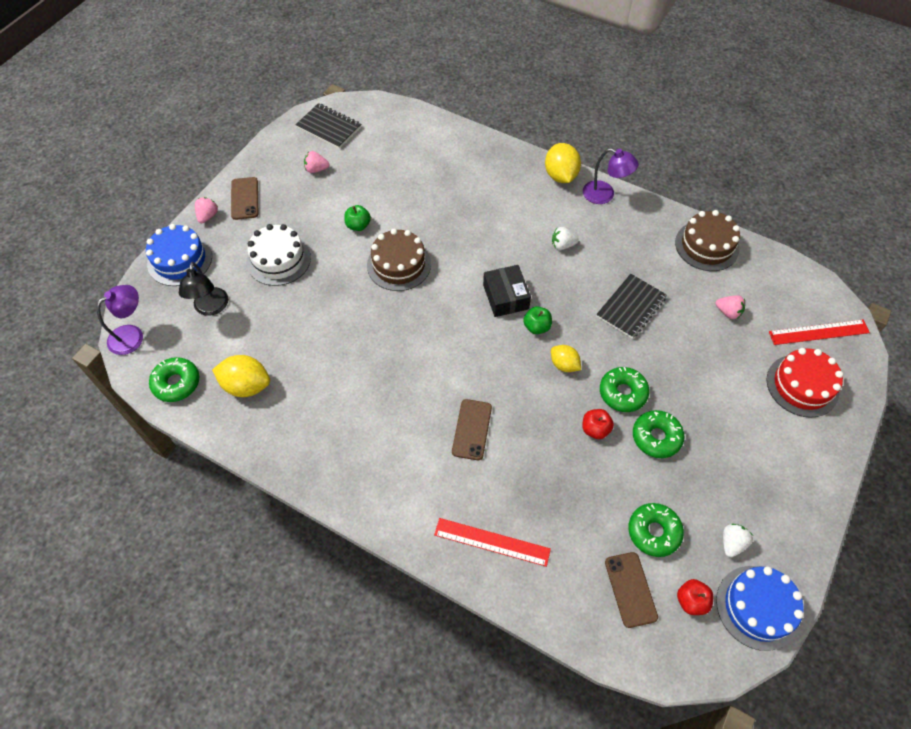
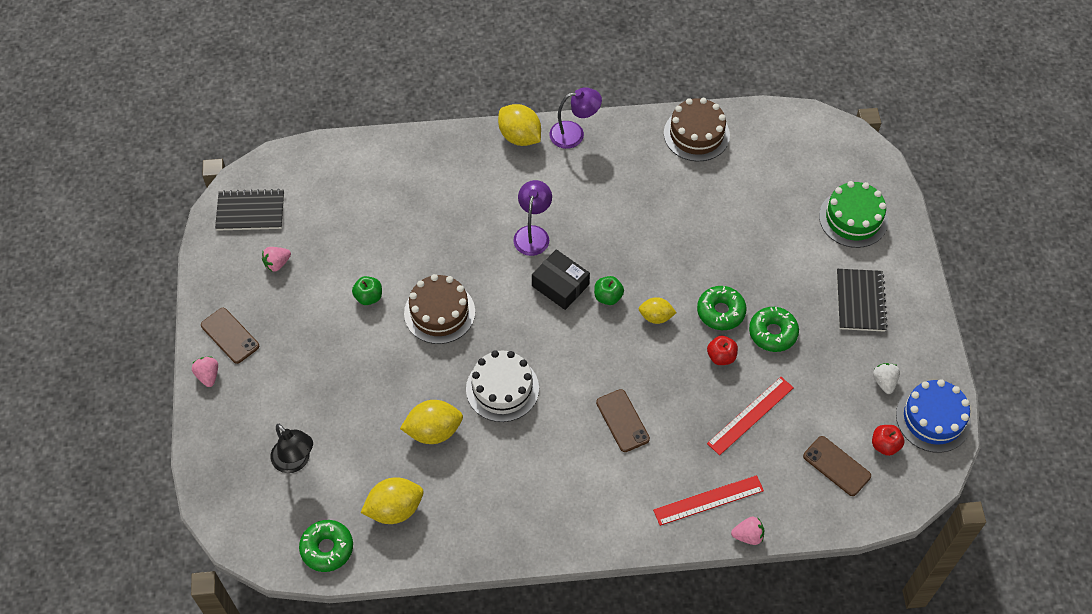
camera: 35 degrees left, 0 degrees up
(132, 335) = (241, 534): purple lamp -> purple lamp (533, 234)
(180, 260) = (220, 435): blue cake -> none
(278, 259) = (320, 376): white cake -> white cake (502, 388)
(322, 346) = (433, 431): none -> yellow lemon
(562, 245) = (573, 206): white strawberry -> none
(631, 307) = (673, 230): black notebook -> black notebook (860, 301)
(653, 532) = (823, 411): green donut -> none
(728, 312) = (755, 187): pink strawberry -> pink strawberry (748, 535)
(802, 385) = (853, 218): red cake -> green cake
(819, 332) = (836, 163): red ruler -> red ruler (750, 415)

